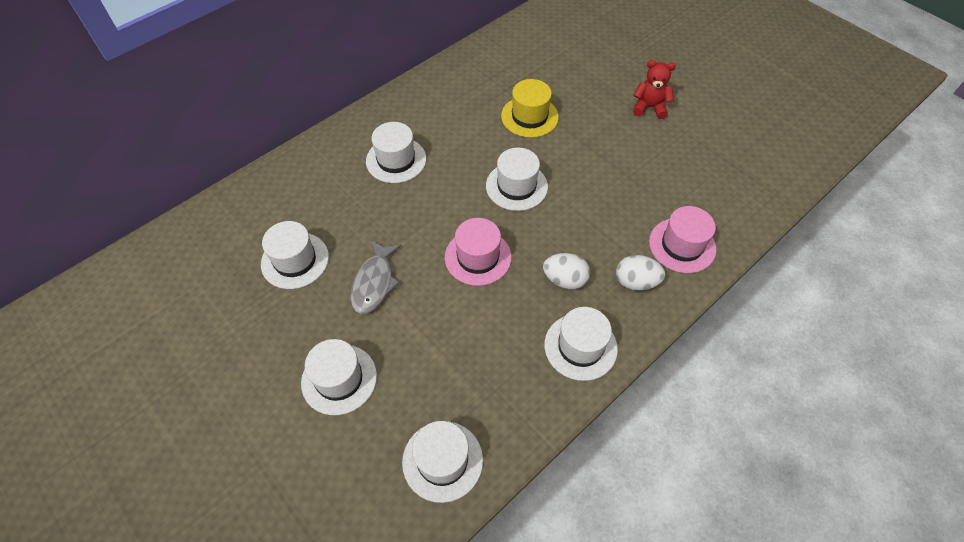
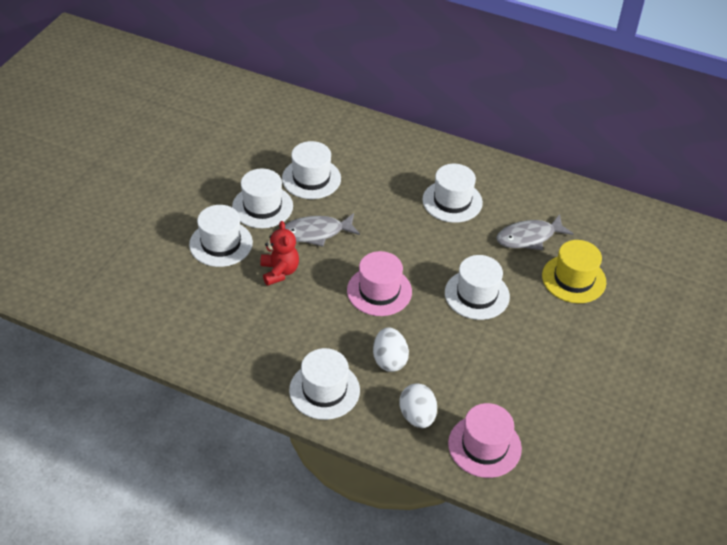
camera: 65 degrees right, 10 degrees down
(442, 460) = (181, 327): white hat -> white hat (262, 206)
(469, 125) = (529, 237): none -> grey fish
(649, 107) = (662, 376): red teddy bear -> red teddy bear (279, 272)

